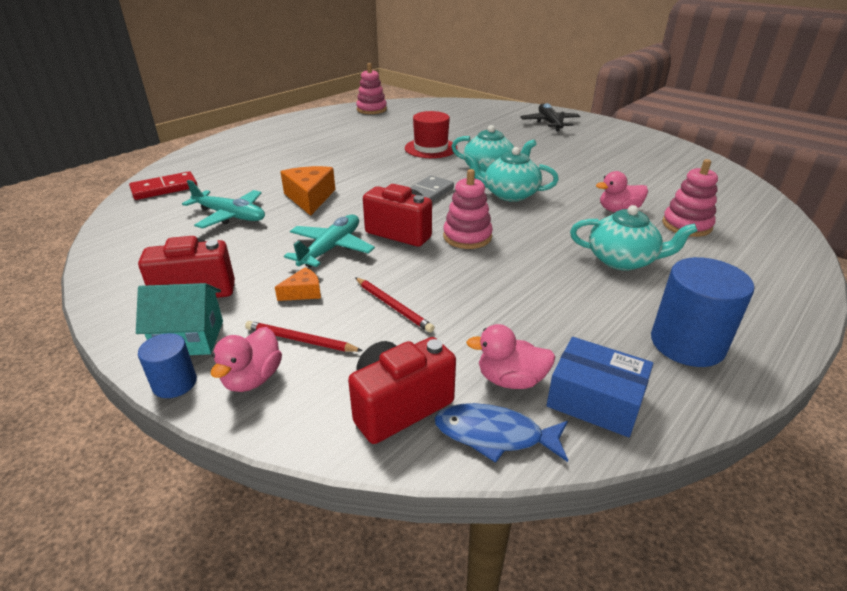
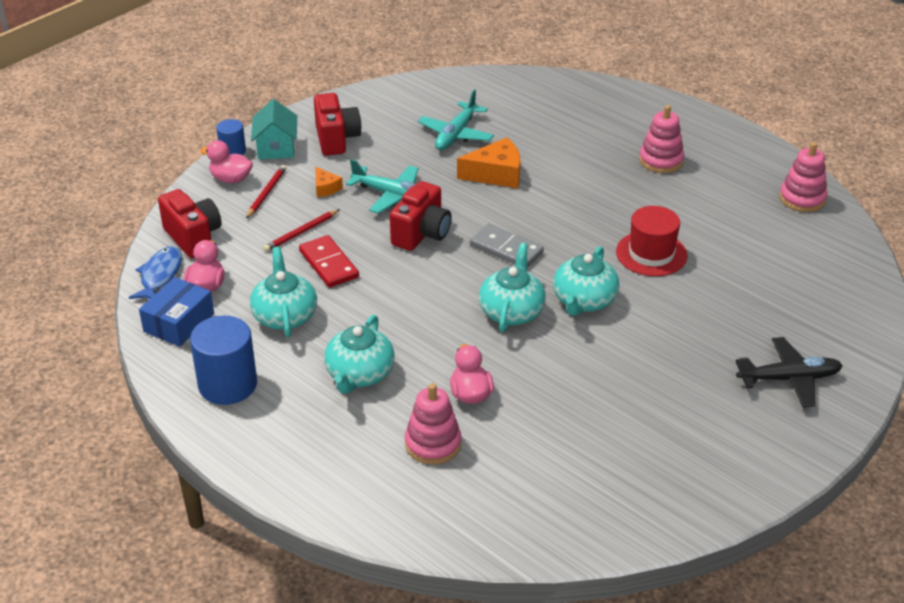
camera: 90 degrees right, 5 degrees up
(164, 188) = (513, 89): red domino -> red domino (328, 264)
(467, 237) = (411, 275): pink stacking toy -> pink stacking toy (661, 160)
(551, 309) = (285, 315): none -> turquoise teapot

